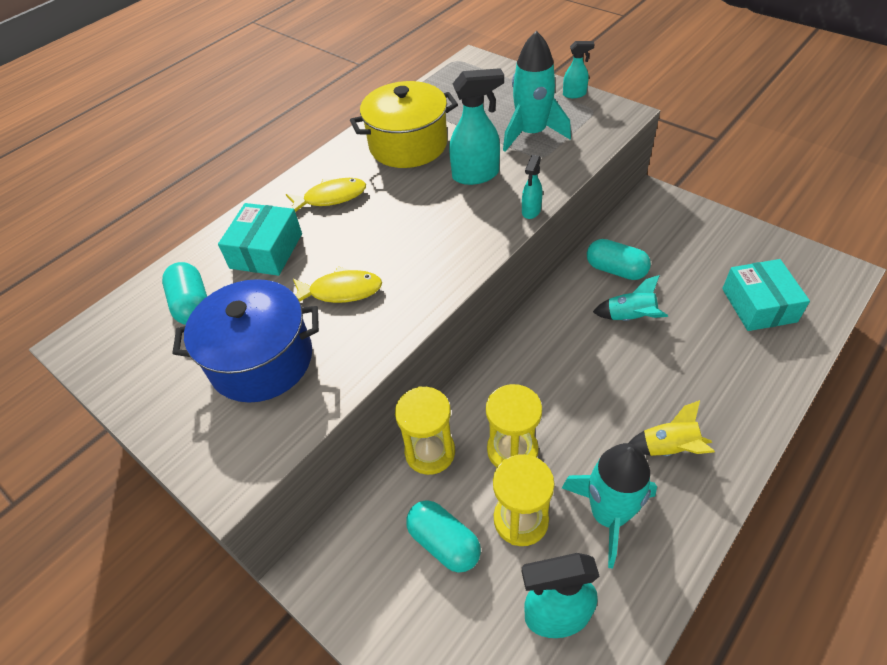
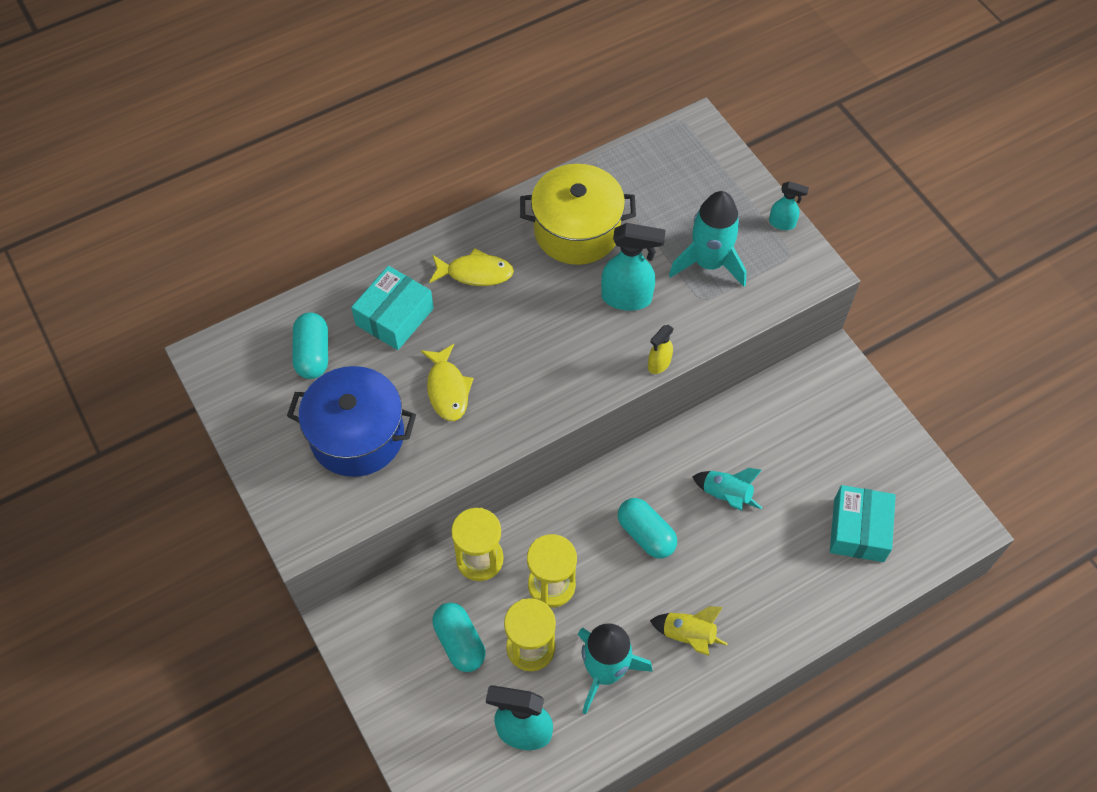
camera: 15 degrees right, 10 degrees up
(341, 291) = (447, 389): yellow fish -> yellow fish turned 60 degrees clockwise
(531, 211) = (658, 364): turquoise spray bottle -> yellow spray bottle
(615, 270) = (742, 437): turquoise capsule -> turquoise capsule (646, 534)

